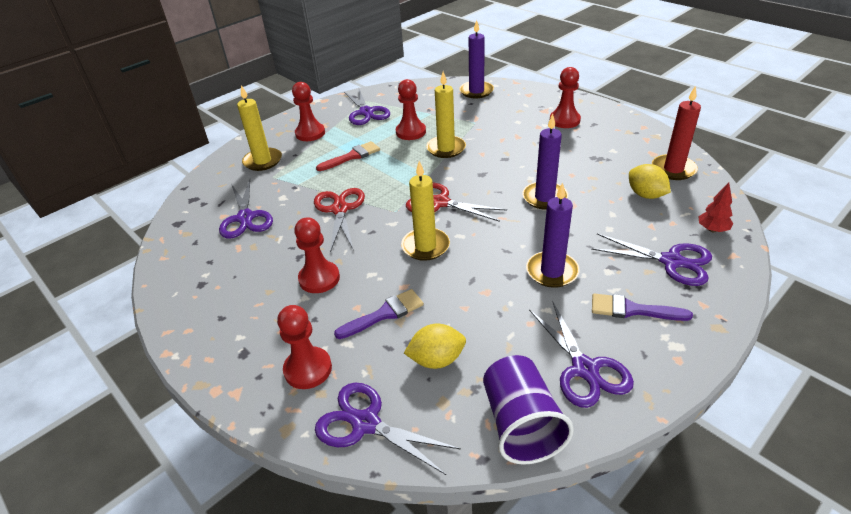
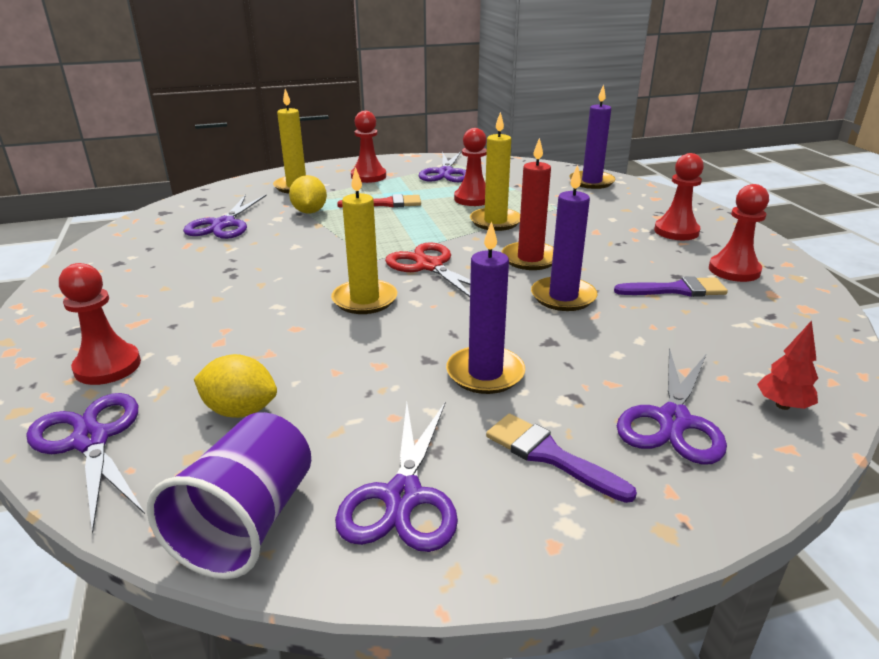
camera: 25 degrees right, 10 degrees down
(319, 278) = (222, 293): red pawn -> red pawn (734, 270)
(340, 209) = (318, 242): red scissors -> none
(384, 314) = (243, 346): purple brush -> purple brush (676, 290)
(645, 195) = (713, 334): yellow lemon -> yellow lemon (309, 212)
(671, 261) = (673, 421): purple scissors -> purple scissors turned 60 degrees clockwise
(673, 169) = (787, 319): red candle -> red candle (530, 259)

